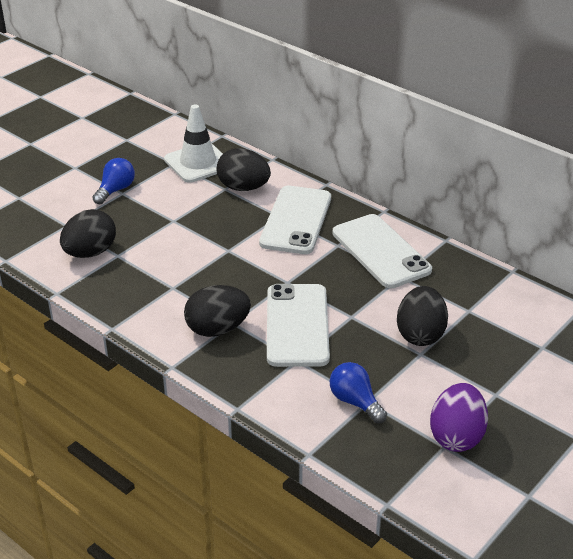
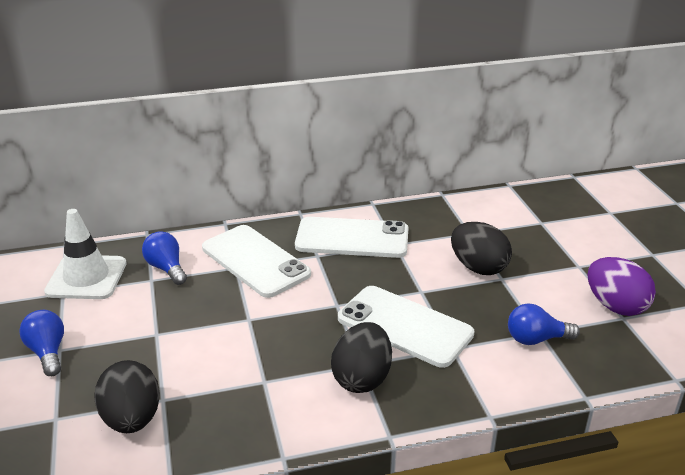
camera: 55 degrees left, 5 degrees down
(243, 188) = (166, 268): black egg -> blue light bulb

